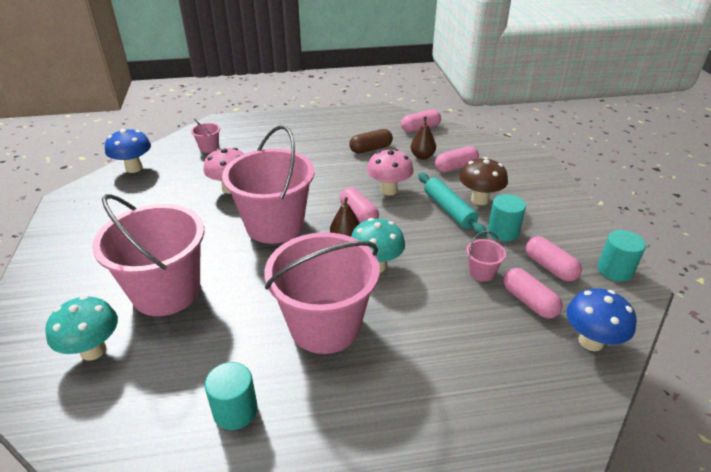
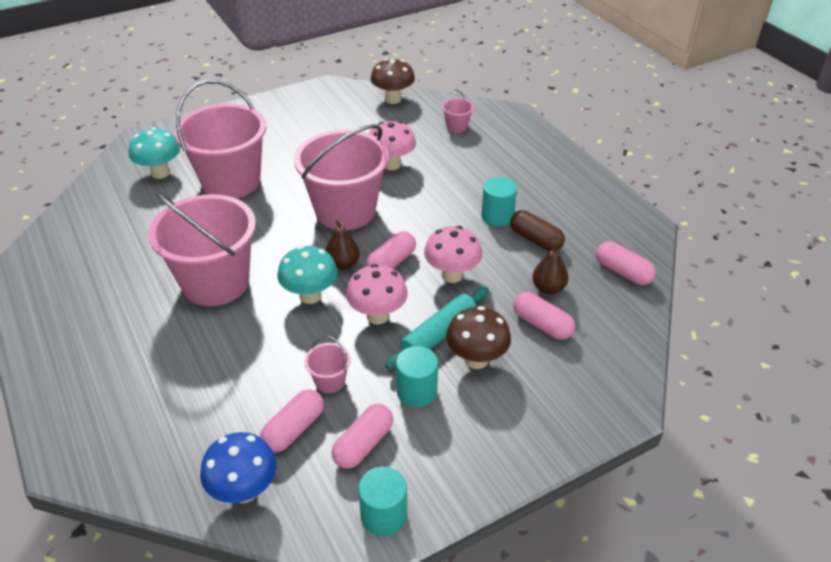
camera: 70 degrees right, 5 degrees up
(134, 168) = (393, 99): blue mushroom -> brown mushroom
(235, 411) = (116, 260): turquoise cylinder -> turquoise cylinder (497, 216)
(417, 234) = (378, 316): none -> pink mushroom

